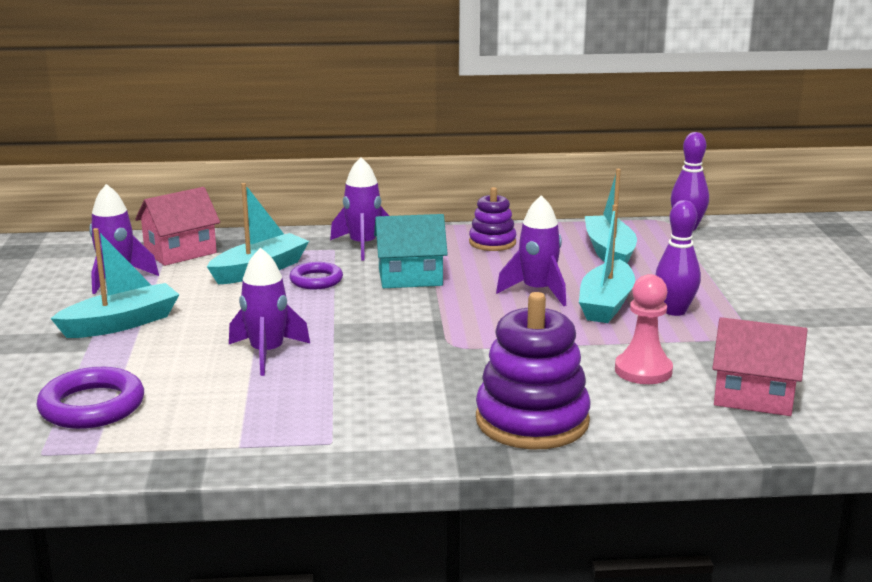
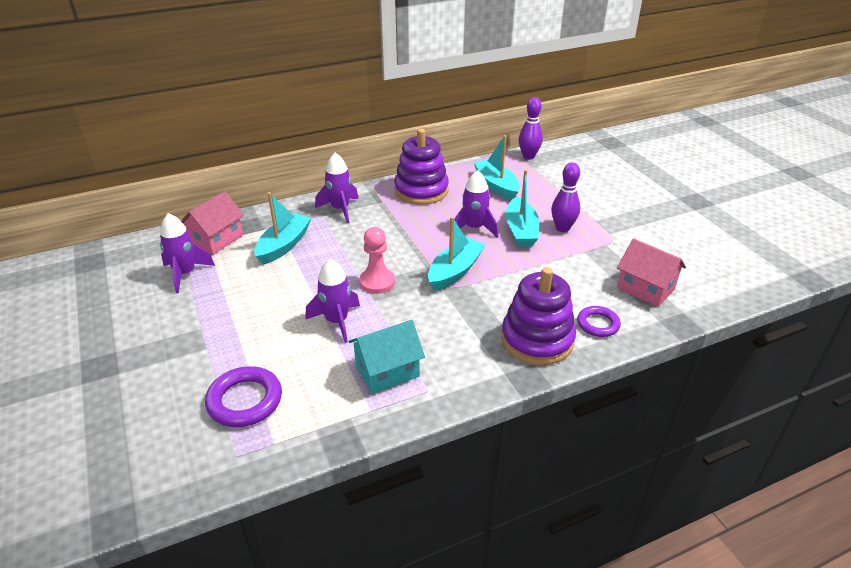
camera: 20 degrees left, 15 degrees up
(121, 323) = (216, 317): turquoise boat -> turquoise boat (455, 271)
(316, 280) = (328, 247): purple ring -> purple ring (598, 324)
(410, 277) = (388, 232): turquoise house -> turquoise house (387, 371)
(492, 242) = (421, 191): purple stacking toy -> purple stacking toy, size x1.74
(643, 370) = (574, 282): pink pawn -> pink pawn (377, 282)
(753, 396) = (645, 288): pink house -> pink house turned 45 degrees clockwise

